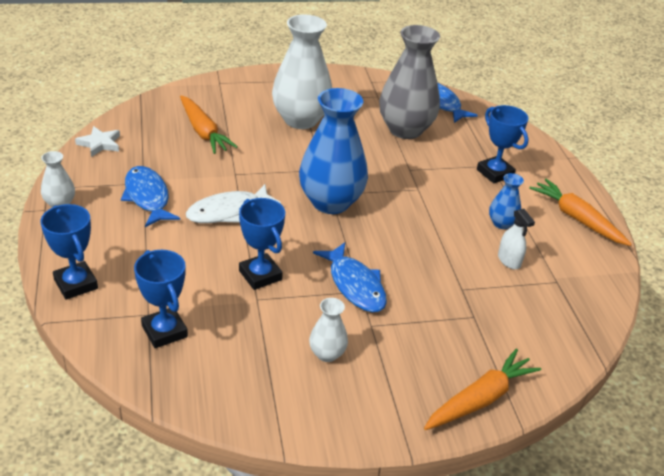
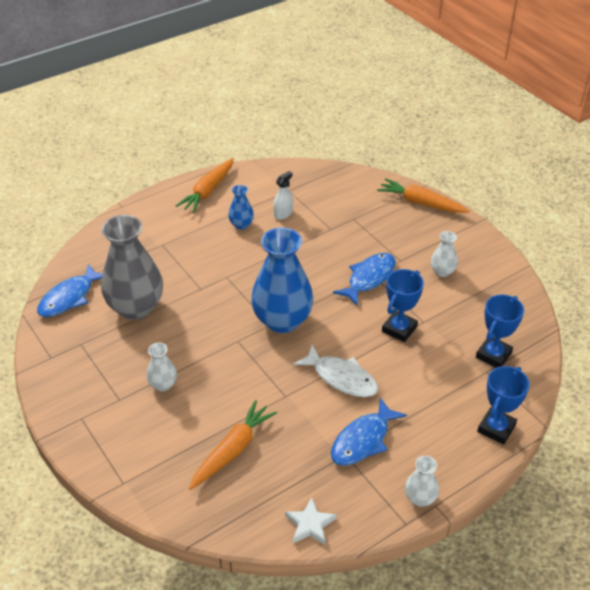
camera: 110 degrees left, 5 degrees up
(300, 120) = (163, 384): white vase -> white vase, size x0.46
(495, 173) = (173, 240): blue trophy -> none

